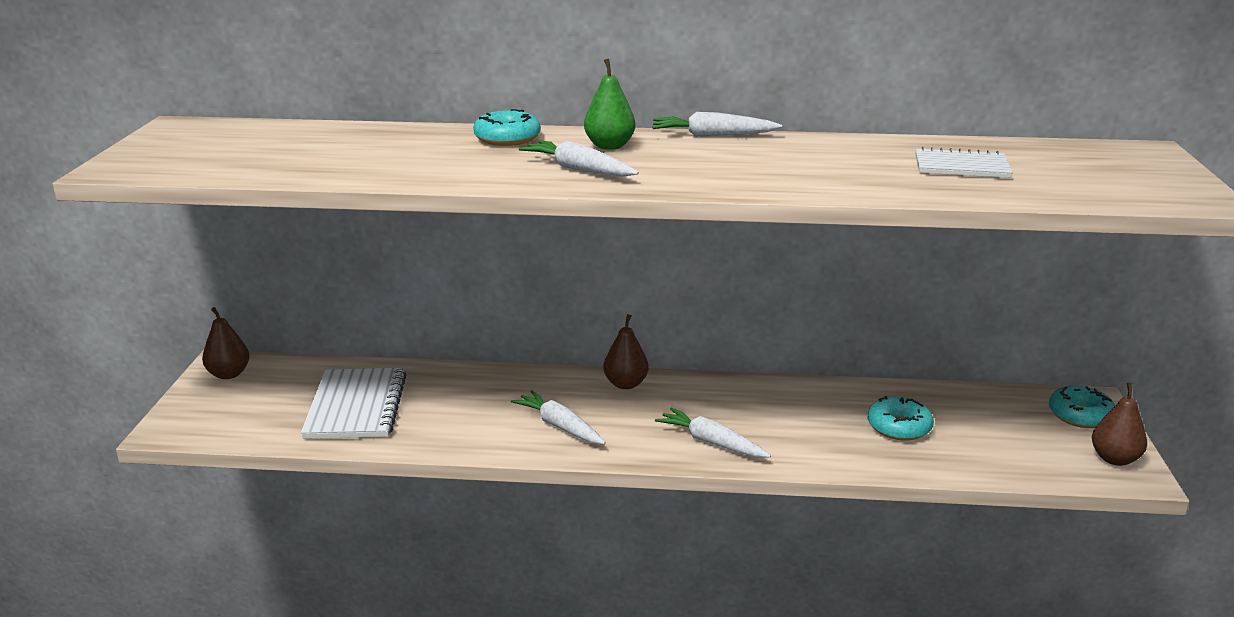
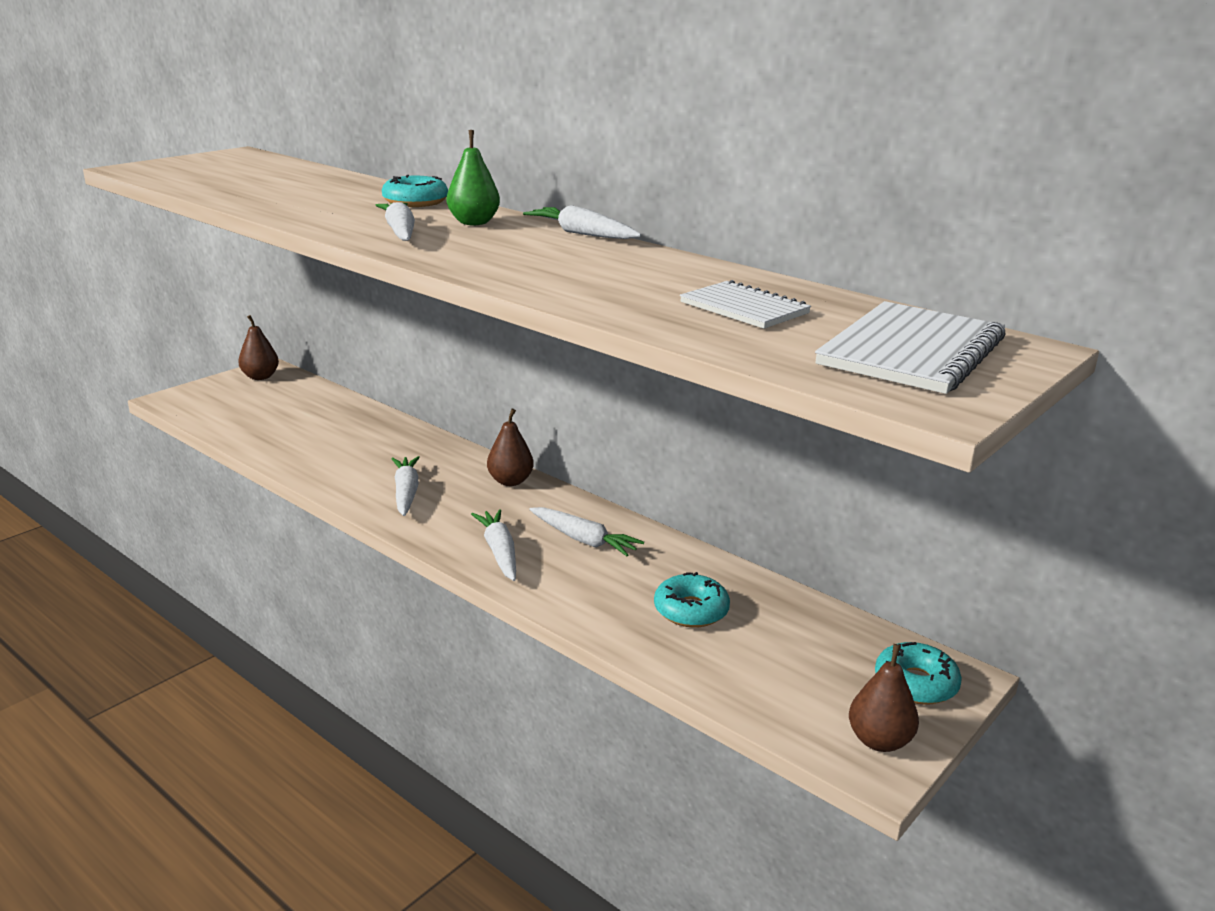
camera: 35 degrees right, 0 degrees up
(356, 406) = (298, 426): white notebook -> white notebook (912, 352)
(754, 407) = (584, 540): none -> white carrot

